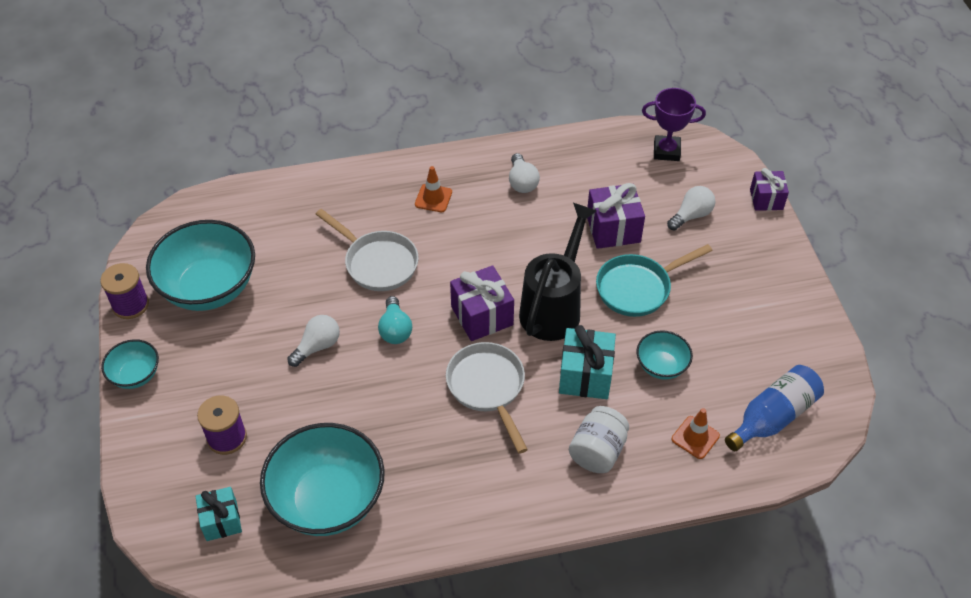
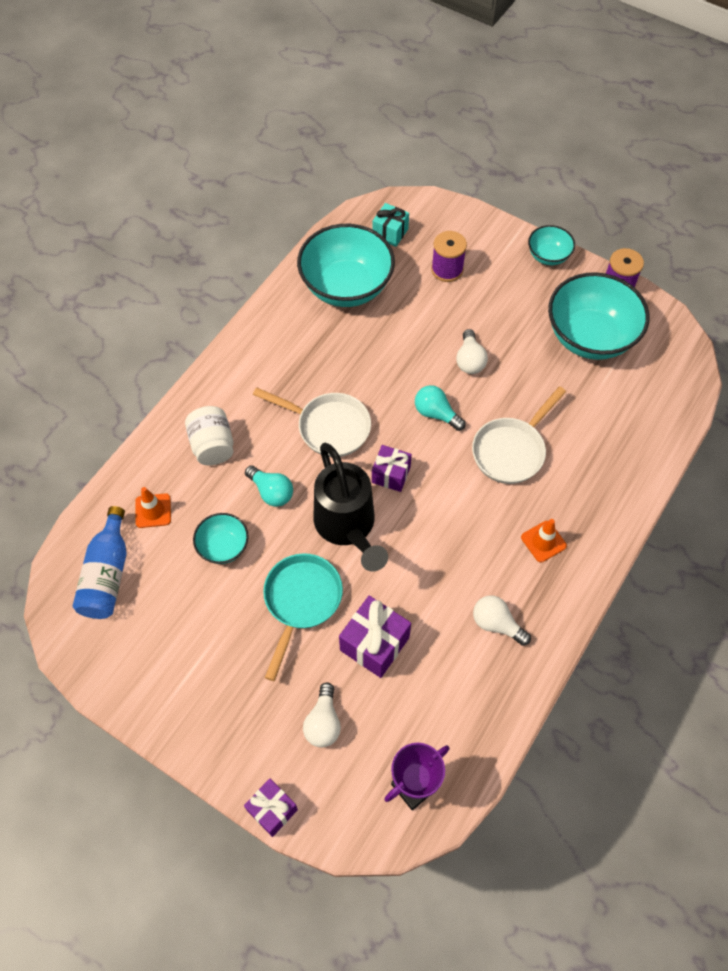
camera: 135 degrees right, 10 degrees up
(377, 262) = (511, 450): white pan -> white pan turned 45 degrees counterclockwise
(482, 316) = (391, 474): purple gift -> purple gift, size x0.66
(585, 376) = (271, 492): turquoise gift -> turquoise light bulb

